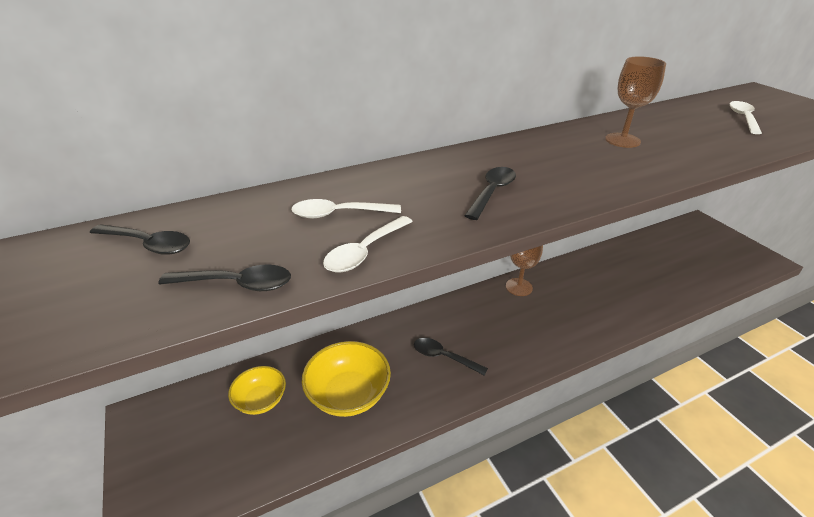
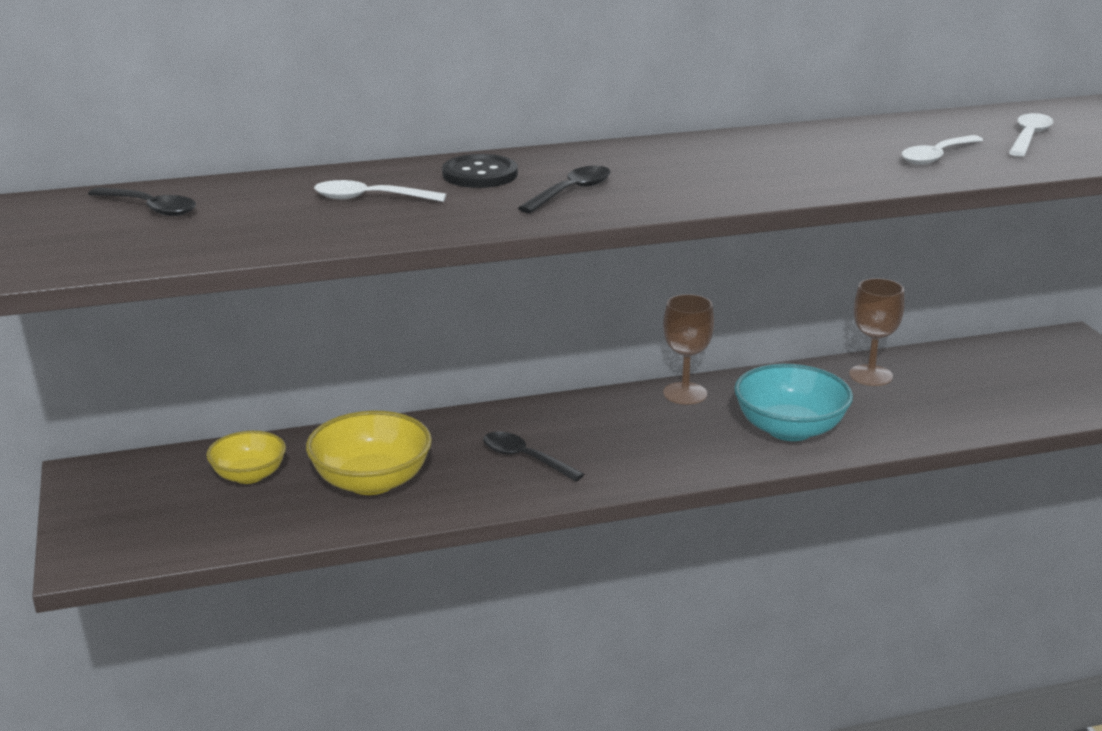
camera: 10 degrees right, 10 degrees down
(237, 284) = (239, 242): black spoon -> none
(364, 252) = (385, 230): white spoon -> white spoon (937, 156)
(413, 179) = (480, 174): none -> black button
(592, 309) = (789, 429): none -> turquoise bowl
(622, 140) = (805, 152): brown goblet -> brown goblet (870, 375)

